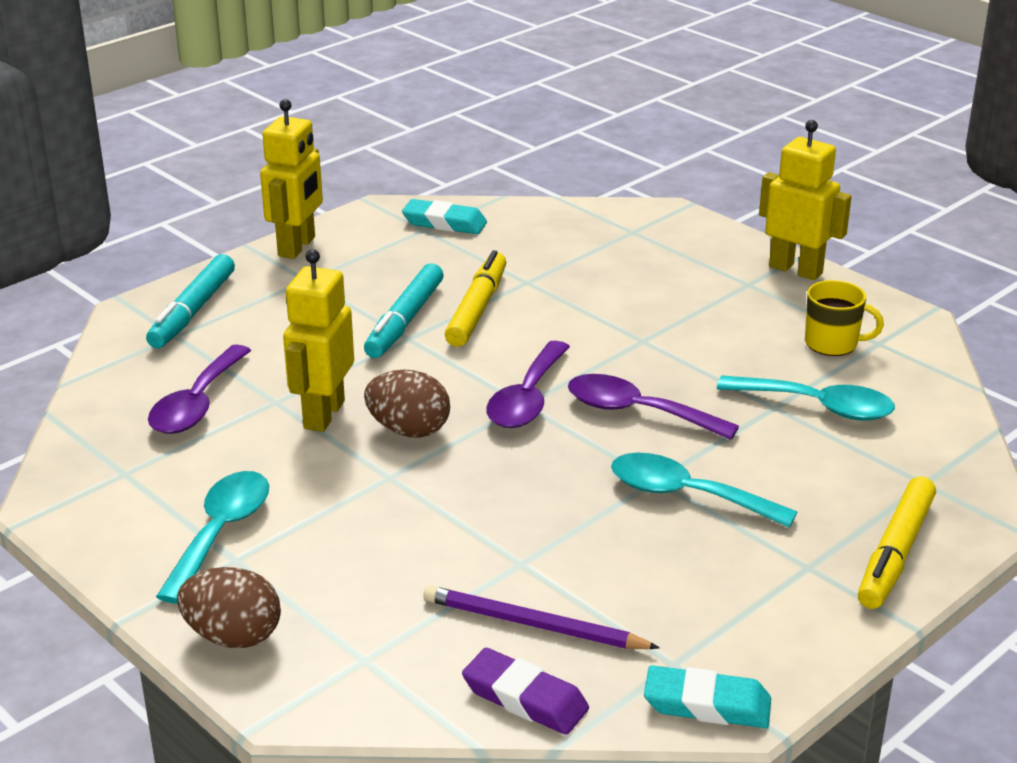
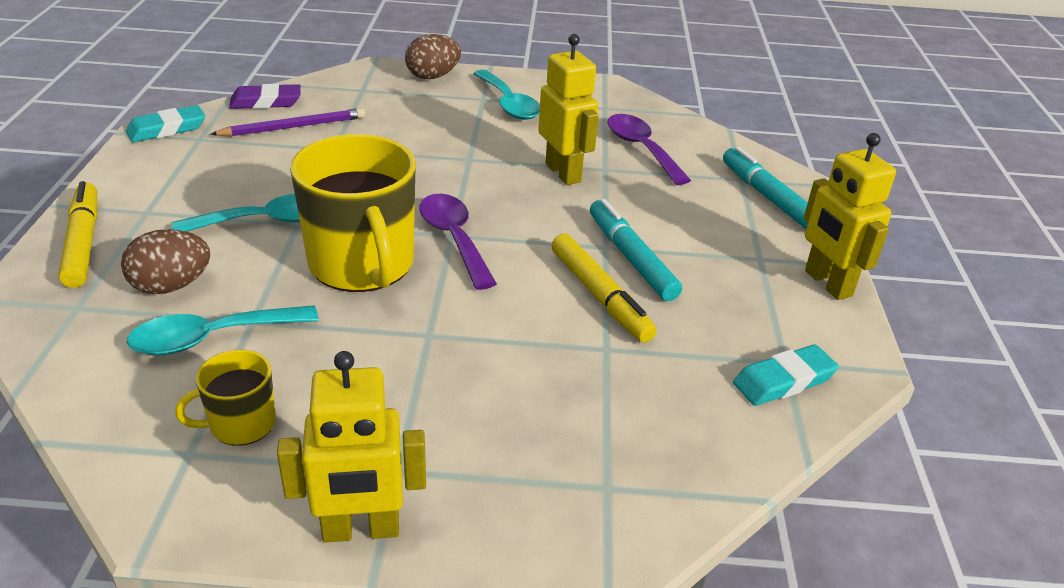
camera: 135 degrees right, 5 degrees up
(408, 430) = (499, 186): brown egg -> brown egg (171, 286)
(637, 412) = (362, 264): purple spoon -> yellow mug

